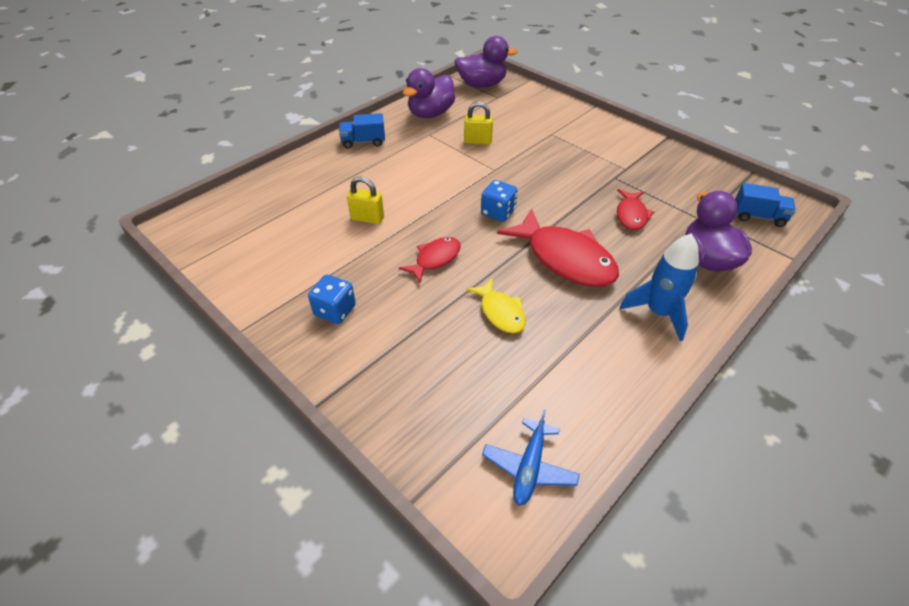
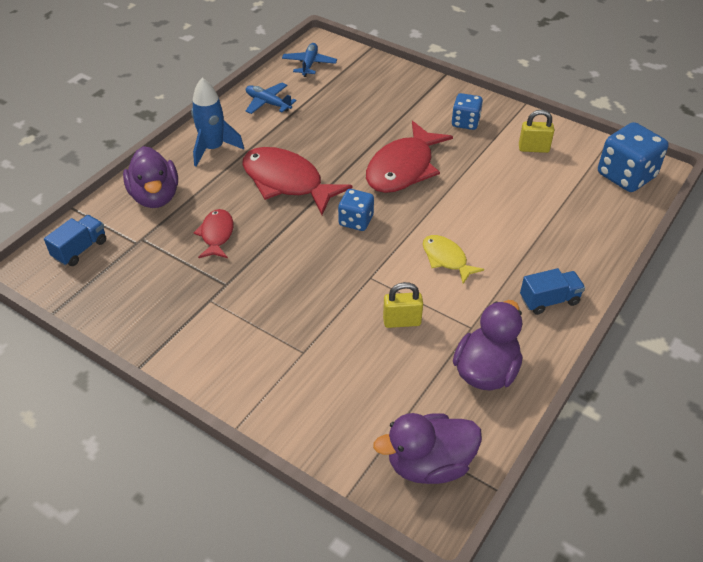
camera: 170 degrees right, 0 degrees up
(212, 223) = (626, 176): none -> blue dice
(367, 218) = (483, 198): yellow padlock -> yellow padlock (533, 148)
(435, 259) = (403, 168): red fish -> red fish, size x1.85
(500, 312) = (338, 135): yellow fish -> yellow fish (446, 259)
(595, 382) = (268, 103): none -> blue plane
(758, 216) = (80, 249): blue truck -> blue truck turned 120 degrees clockwise

